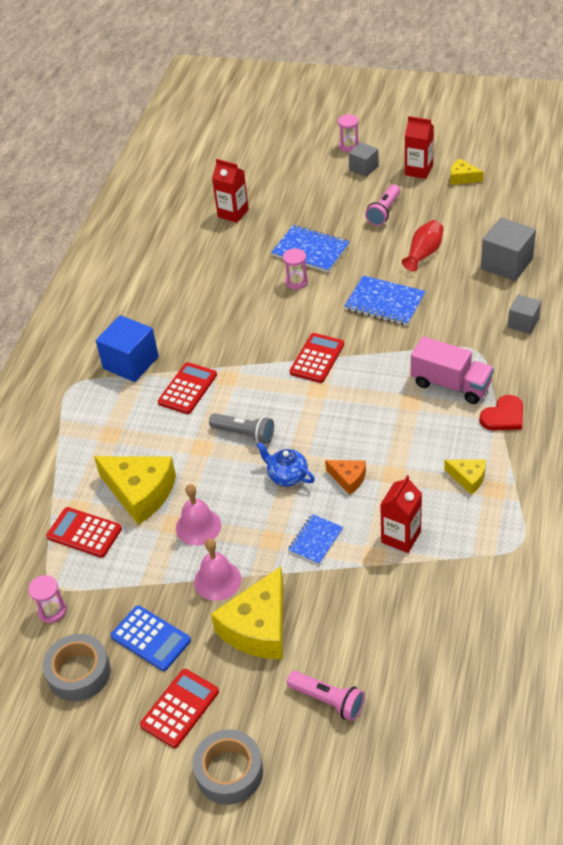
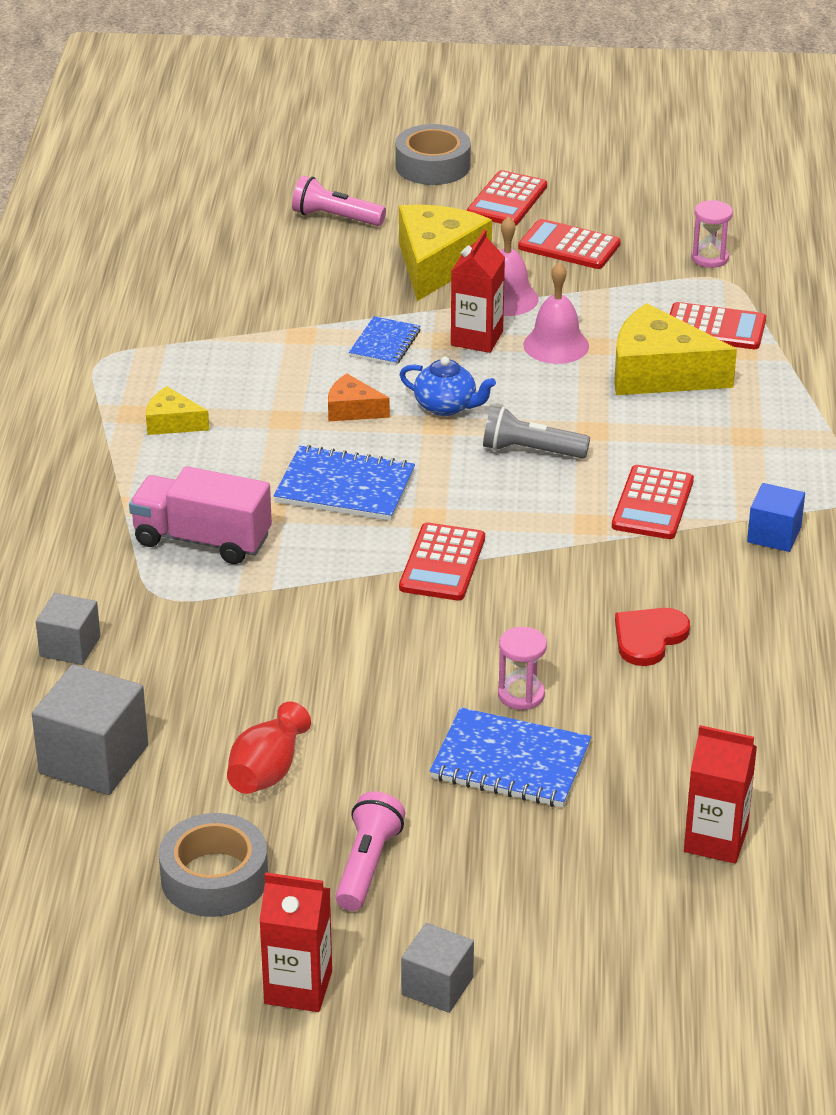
camera: 165 degrees right, 10 degrees down
(79, 673) = (642, 215): grey tape -> grey tape (214, 877)
(131, 363) = (774, 534): blue cube -> blue cube, size x0.61
(151, 638) = (569, 246): blue calculator -> red calculator
(349, 146) = (490, 1056): pink hourglass -> none
(384, 303) = (336, 666): blue notebook -> blue notebook (345, 487)
(401, 537) = (266, 355): red carton -> red carton (477, 338)
(462, 178) = (188, 971): yellow cheese -> none
(503, 416) = (114, 502): red heart -> red heart (649, 637)

